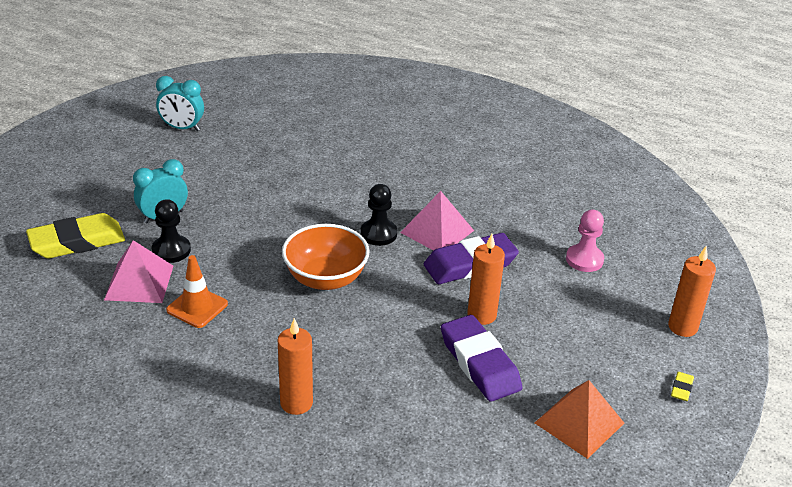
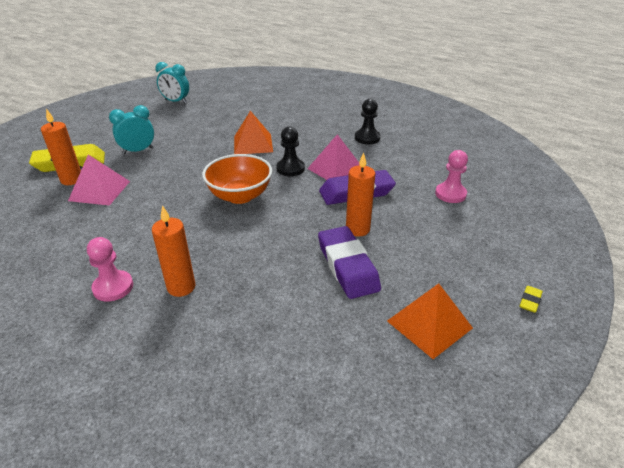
camera: 10 degrees right, 0 degrees up
(171, 250) = (133, 171): black pawn -> black pawn (367, 138)
(197, 307) = (134, 210): orange traffic cone -> none
(216, 409) = (113, 287): none -> pink pawn
(317, 197) = (253, 144): none -> orange pyramid
(682, 327) = (532, 249): orange candle -> orange candle (72, 180)

